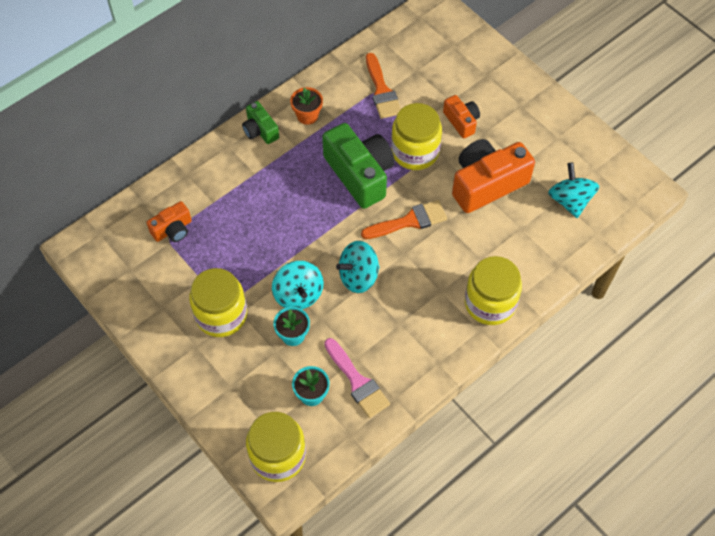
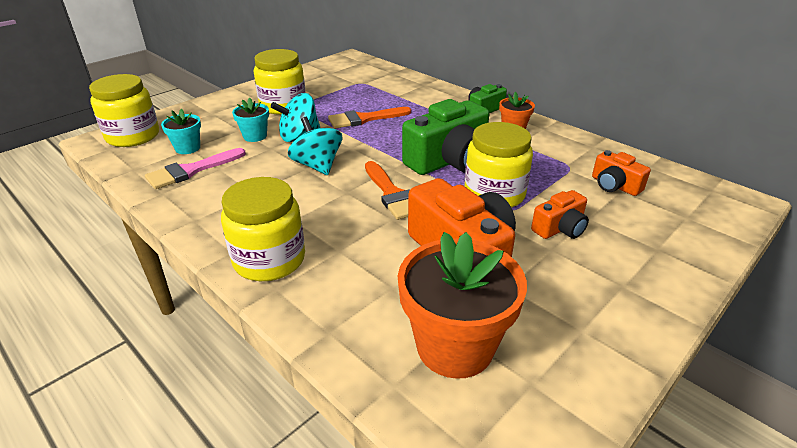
camera: 85 degrees right, 25 degrees down
(172, 229) = (368, 83): orange camera -> orange camera (614, 185)
(382, 91) = (573, 169): orange brush -> orange brush (364, 119)
(570, 200) = (455, 346): turquoise spinning top -> orange flower pot

